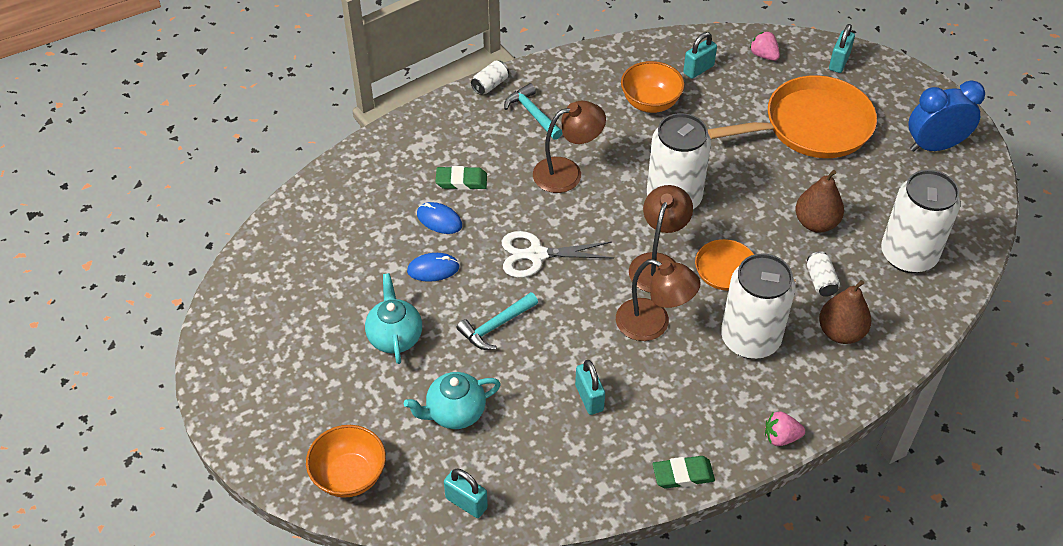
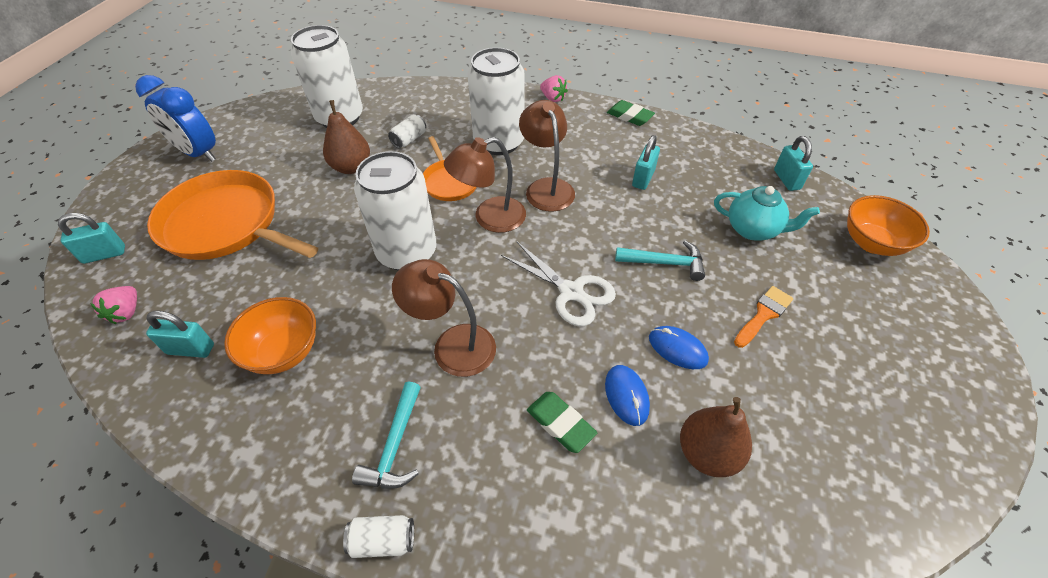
camera: 135 degrees left, 0 degrees up
(395, 337) = (763, 314): turquoise teapot -> orange brush
(841, 332) = (444, 113): brown pear -> brown pear (707, 453)

